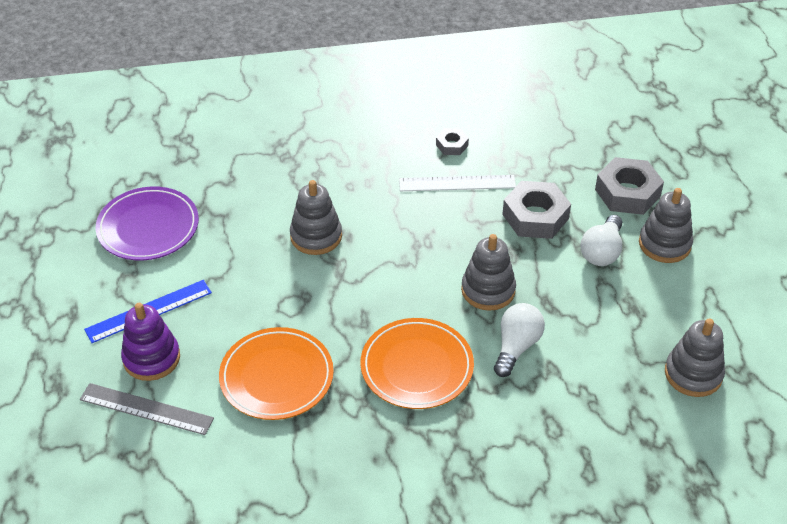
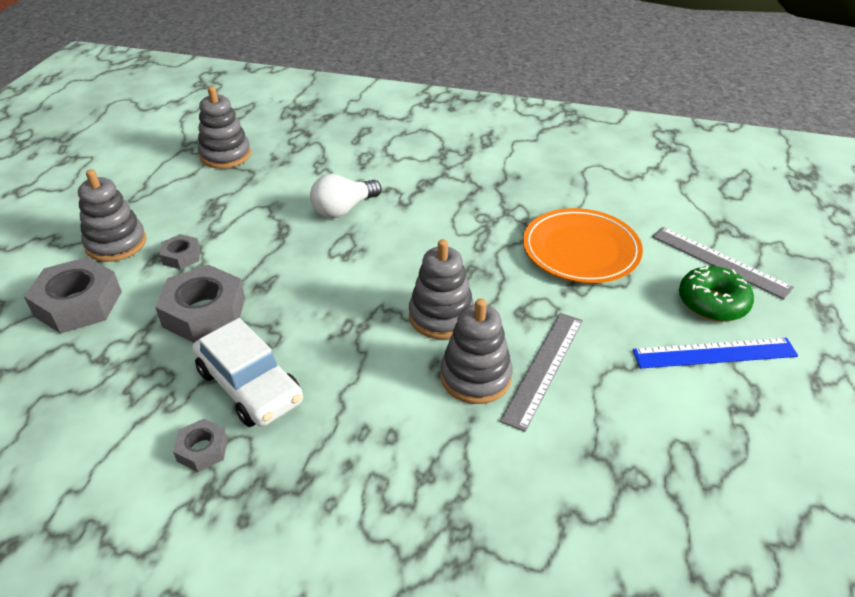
camera: 155 degrees left, 5 degrees down
(148, 227) = (712, 474): purple plate -> none
(151, 358) = (712, 303): purple stacking toy -> green donut
(272, 258) = (543, 368): none -> grey ruler
(417, 367) = (443, 220): orange plate -> none
(457, 183) = (250, 386): white ruler -> white car
(488, 290) = (326, 258): grey stacking toy -> grey stacking toy (441, 316)
(602, 252) = (181, 256): white light bulb -> grey nut

